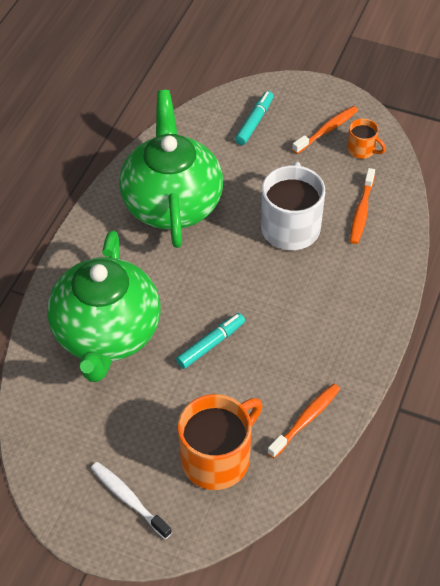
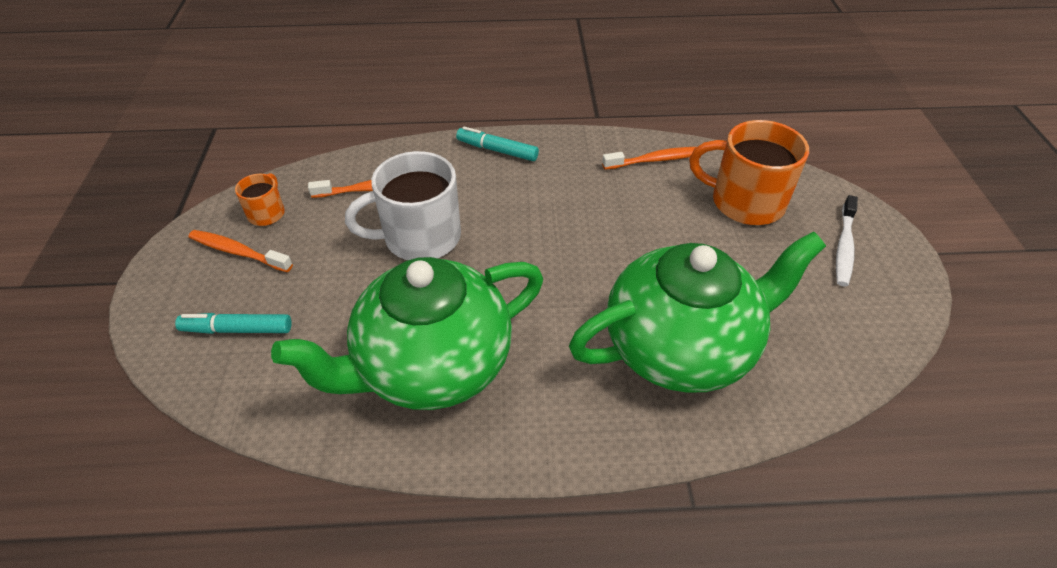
camera: 115 degrees left, 5 degrees down
(211, 344) = (625, 249): turquoise marker -> turquoise marker (497, 150)
(306, 420) = (655, 160): orange toothbrush -> orange toothbrush turned 150 degrees clockwise

